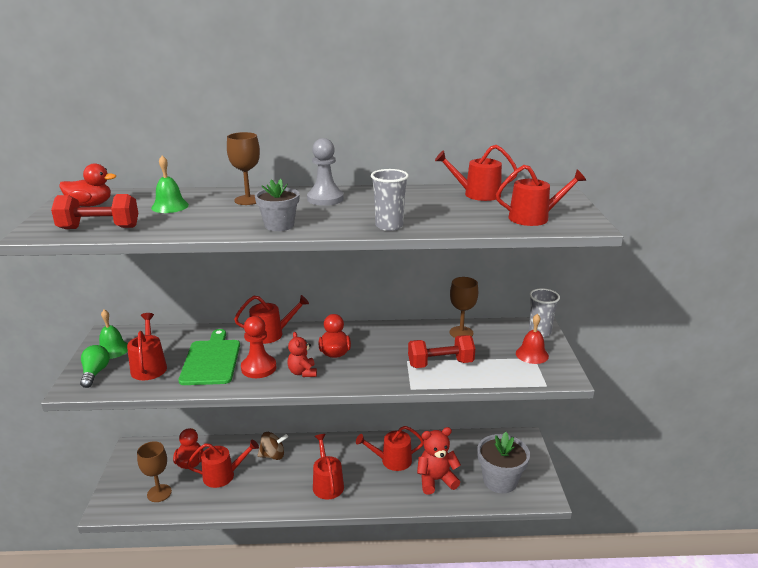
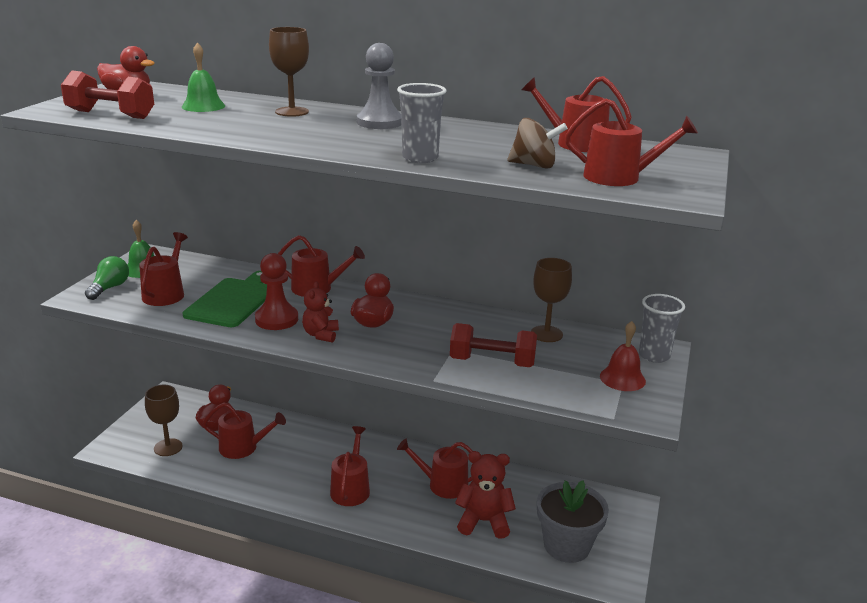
camera: 20 degrees right, 0 degrees up
(273, 455) = (308, 441): brown spinning top -> brown spinning top (534, 165)
(279, 225) = (295, 139): grey flower pot -> none

